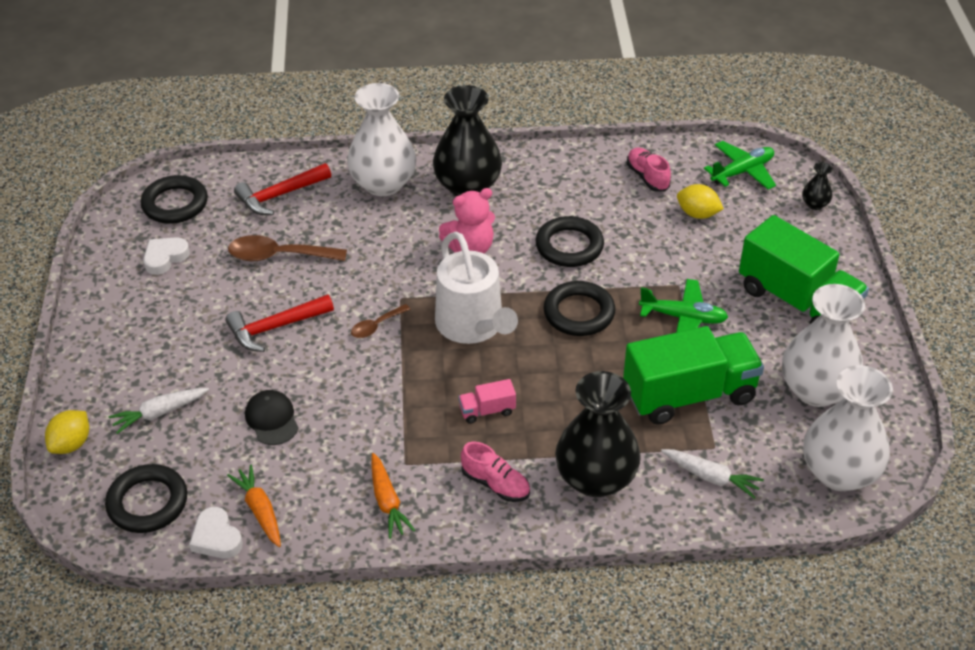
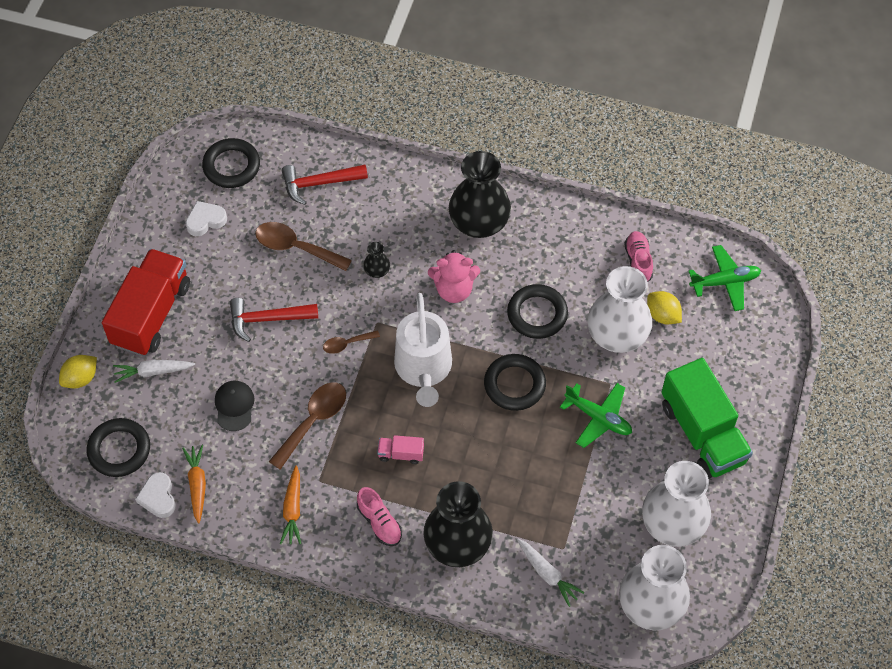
camera: 20 degrees right, 15 degrees up
(135, 359) = (151, 314): none -> red truck
(372, 407) = (313, 421): none -> brown spoon
(383, 184) = (409, 198): white vase -> white vase (617, 335)
(689, 395) = (567, 493): green truck -> none
(815, 204) = (771, 337): black vase -> black vase (377, 271)

